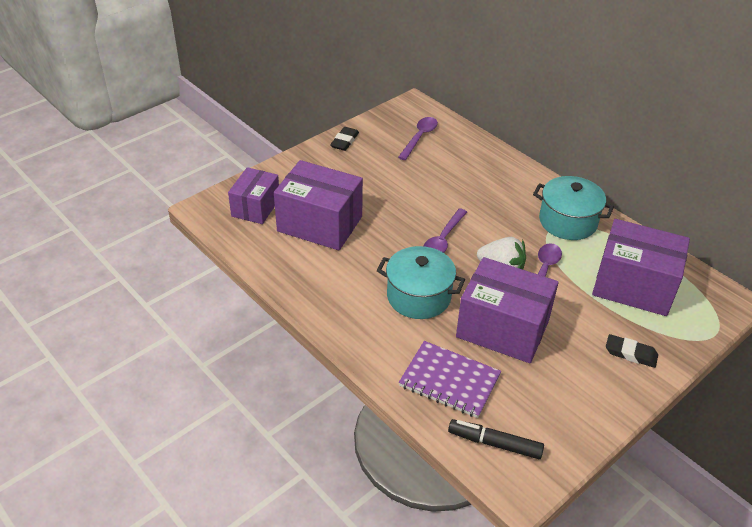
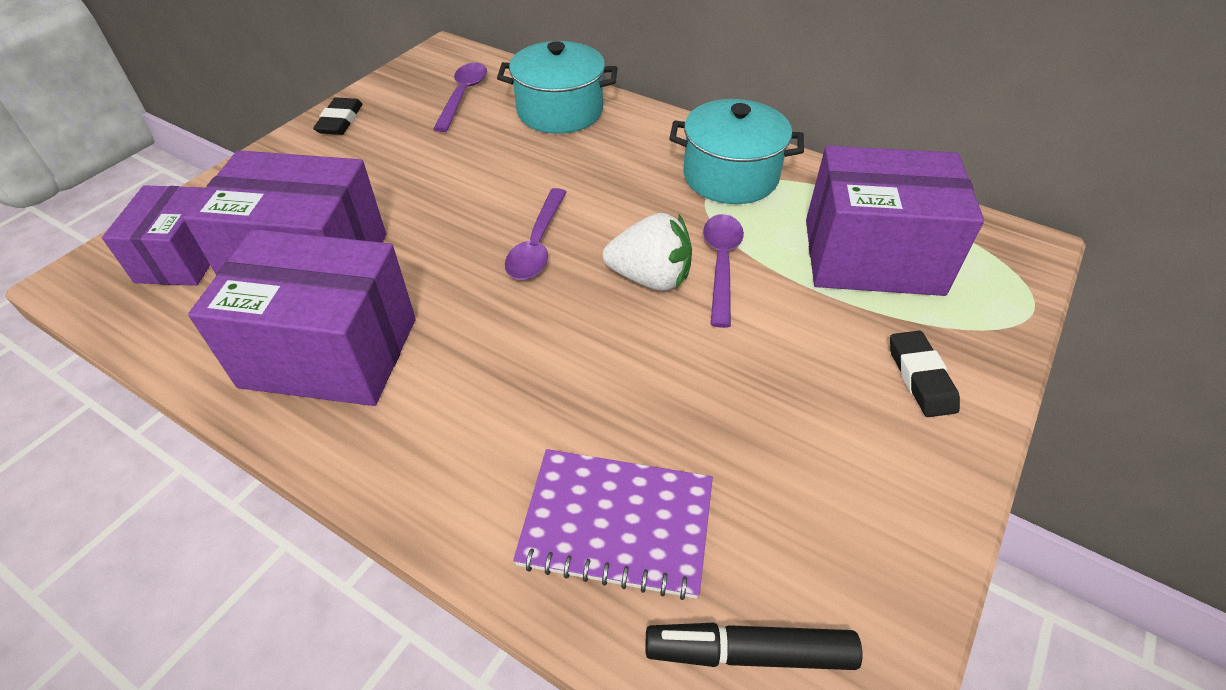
camera: 15 degrees left, 5 degrees up
(418, 296) = (516, 358): turquoise pot -> turquoise pot (560, 111)
(502, 328) = (685, 385): purple box -> purple box (330, 352)
(630, 353) = (920, 377): black eraser -> black eraser turned 75 degrees clockwise

